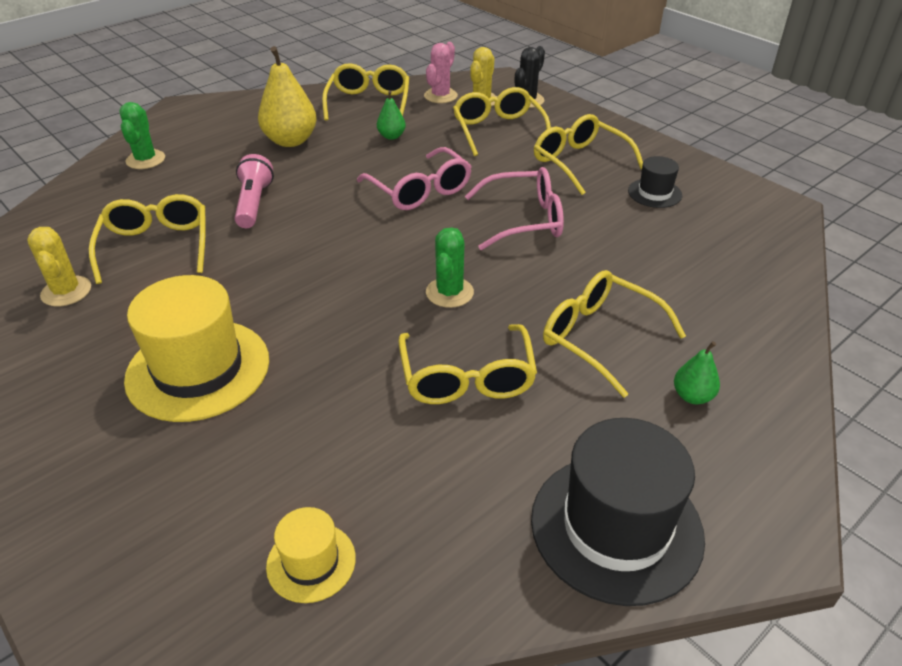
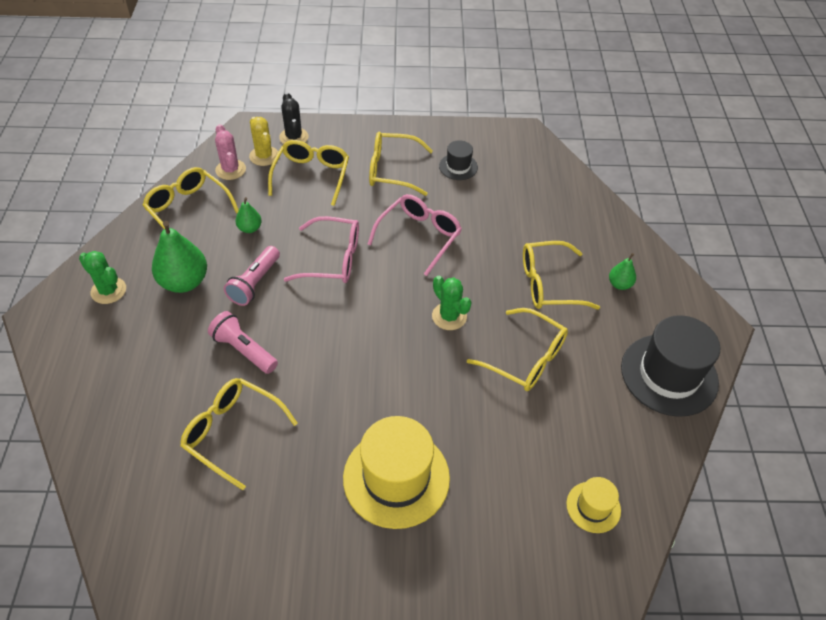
camera: 50 degrees left, 10 degrees up
(66, 291) = (230, 512): yellow cactus -> none
(145, 160) = (98, 379): green cactus -> green cactus (108, 291)
(290, 141) = (184, 282): yellow pear -> green pear
(334, 170) = (254, 283): none -> pink flashlight
(498, 130) = (311, 176): yellow glasses -> yellow glasses turned 75 degrees clockwise

